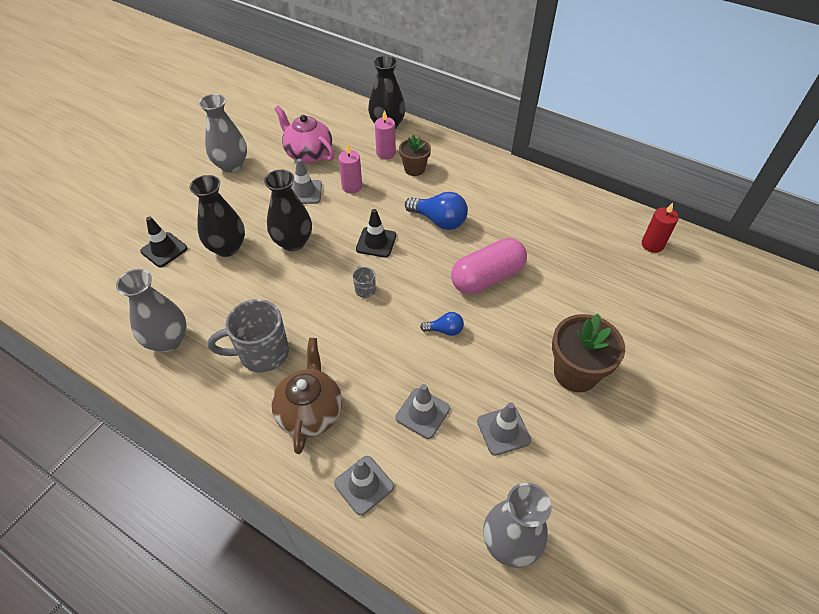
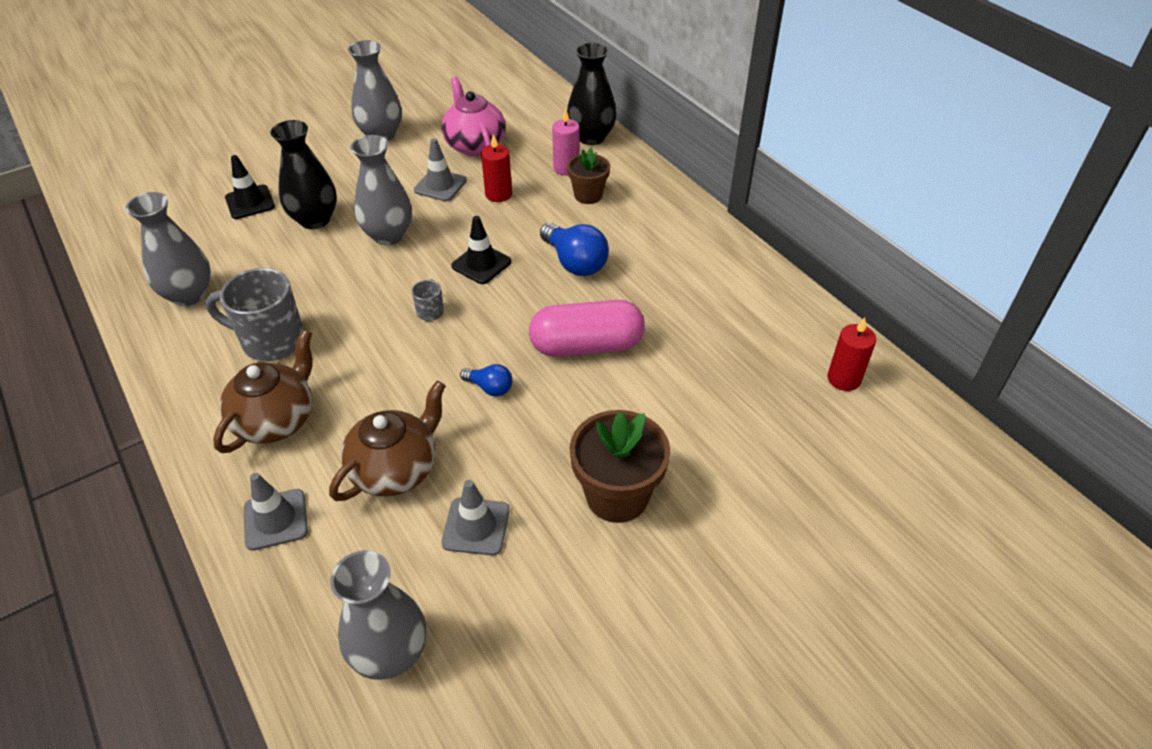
camera: 25 degrees right, 5 degrees down
(293, 242) = (388, 235): black vase -> grey vase
(352, 186) = (498, 194): pink candle -> red candle
(422, 413) = (396, 469): grey traffic cone -> brown teapot

